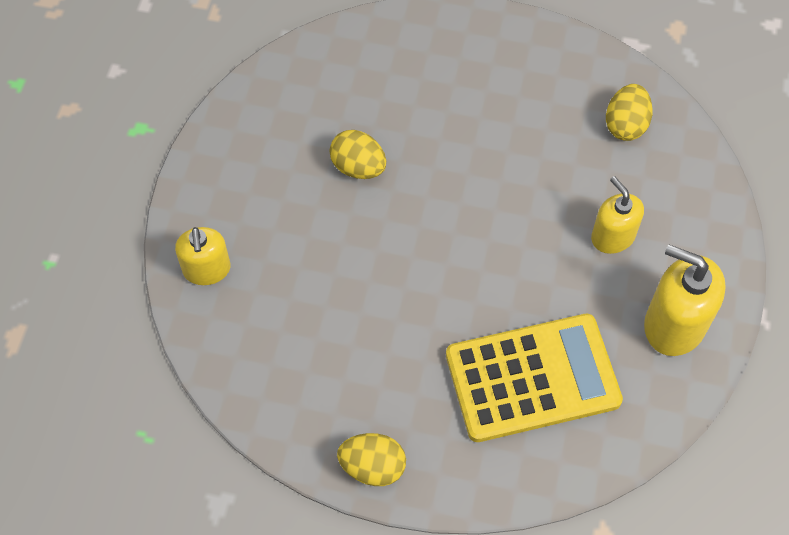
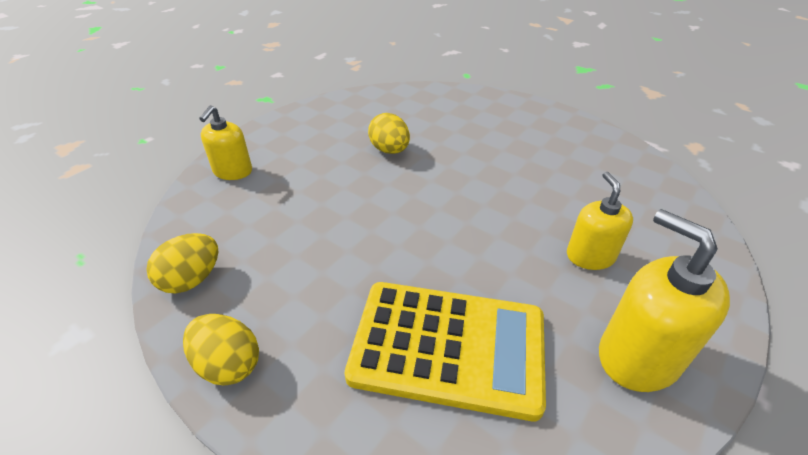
camera: 25 degrees right, 20 degrees down
(625, 125) = (630, 185): yellow egg -> yellow egg (192, 279)

